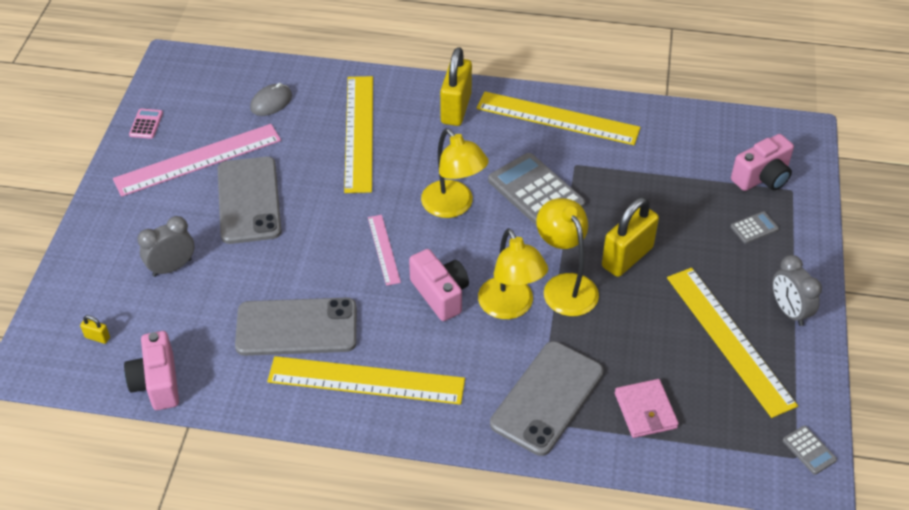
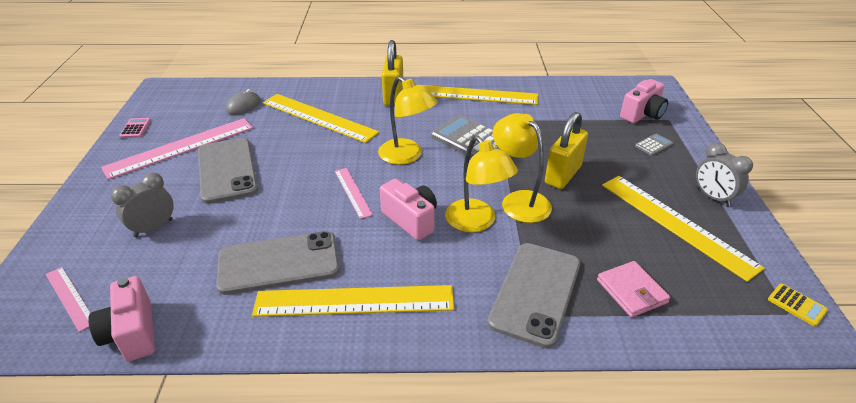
camera: 10 degrees left, 10 degrees down
(97, 337) = (70, 298): yellow padlock -> pink ruler
(359, 132) = (319, 117): yellow ruler -> yellow ruler turned 45 degrees counterclockwise
(809, 450) = (797, 305): grey calculator -> yellow calculator

